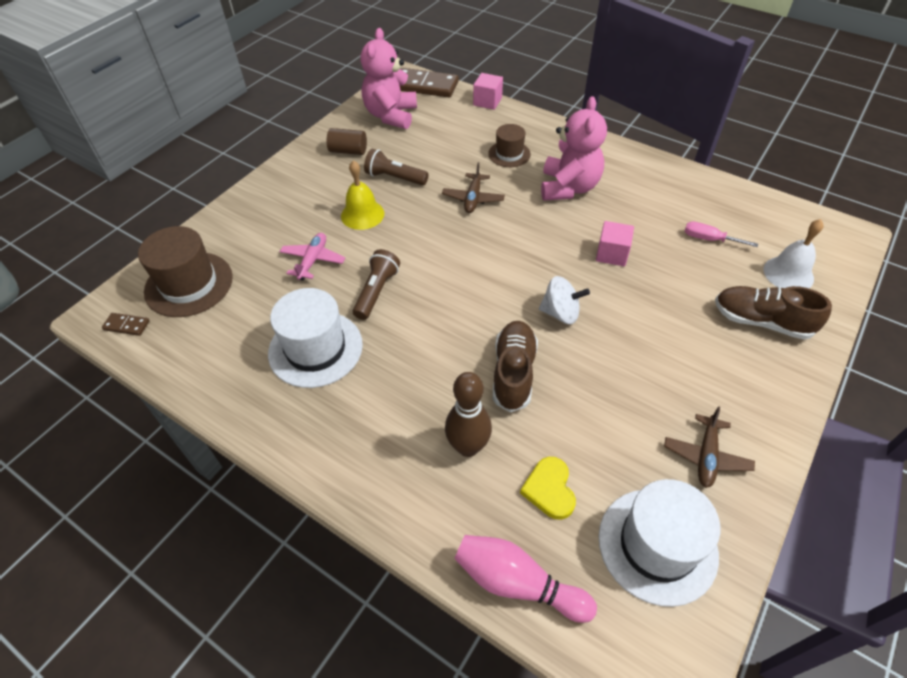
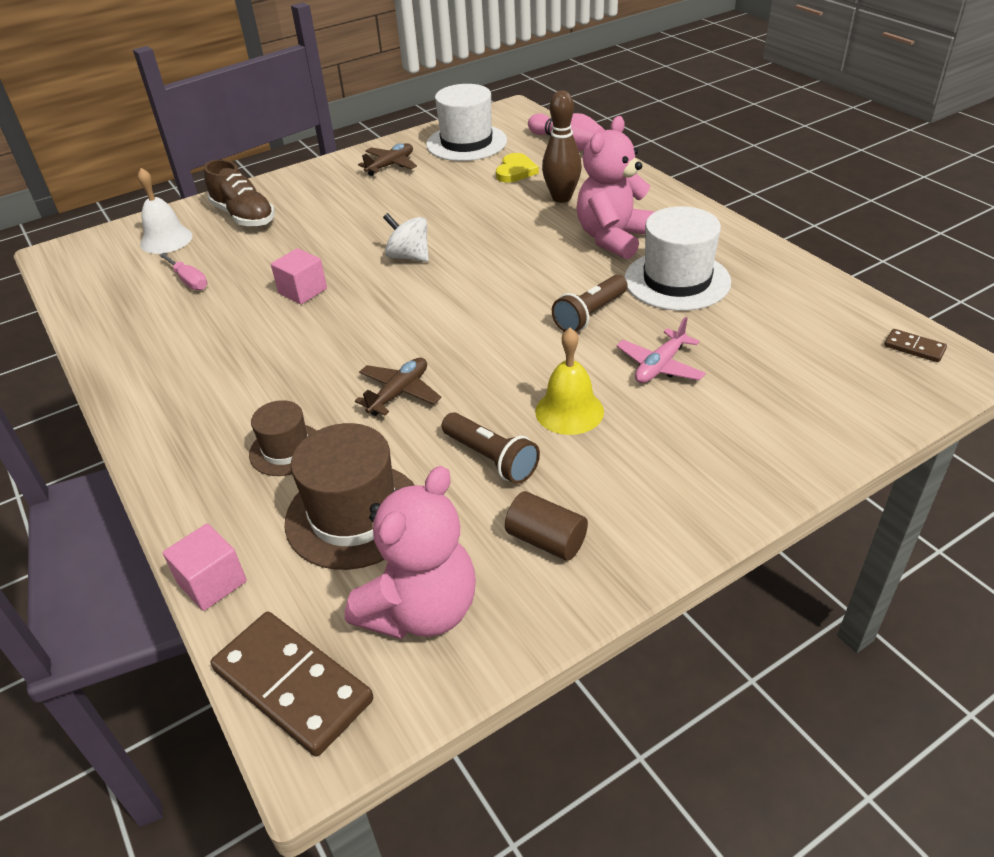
camera: 155 degrees left, 10 degrees down
(189, 284) = (838, 377): brown hat -> brown hat (354, 515)
(513, 373) = (491, 228): brown shoe -> none
(568, 188) = (262, 374): pink teddy bear -> pink teddy bear (613, 238)

